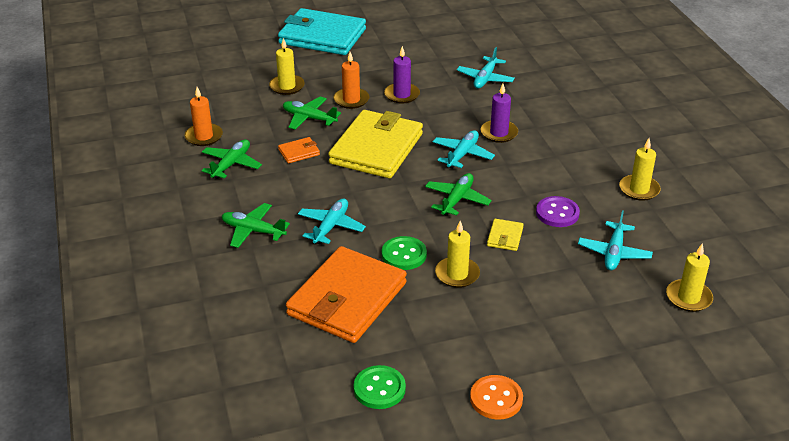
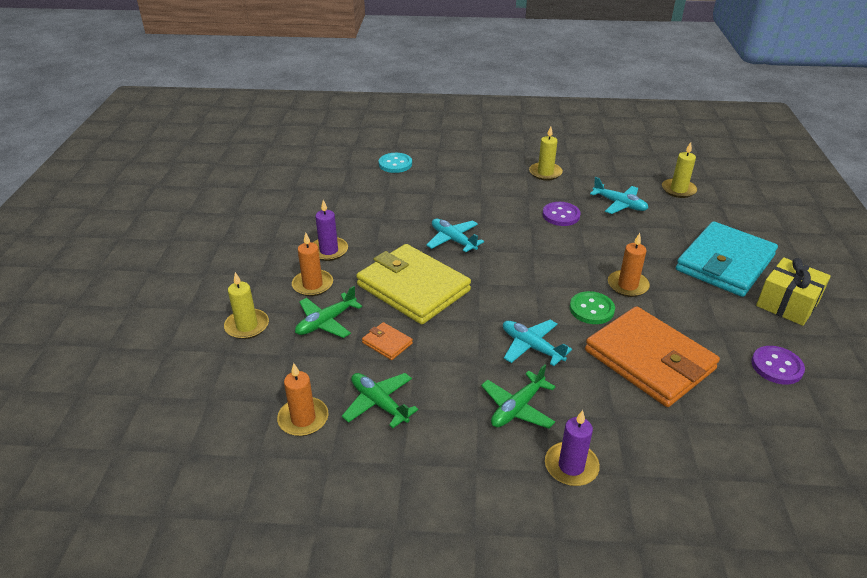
camera: 70 degrees left, 0 degrees up
(299, 152) = (387, 343): orange wallet -> orange wallet turned 45 degrees counterclockwise
(322, 36) = (164, 277): turquoise wallet -> turquoise wallet (725, 263)
(379, 389) = (776, 366): green button -> purple button
(457, 199) = (520, 260): green plane -> none
(457, 274) = (627, 285): yellow candle -> orange candle
(485, 78) = (339, 198): turquoise plane -> none
(496, 399) = (787, 304): orange button -> yellow gift
(499, 133) = (431, 213): purple candle -> purple candle (571, 466)
(505, 237) = (583, 248): yellow wallet -> none
(572, 93) = (395, 164): none -> turquoise button

